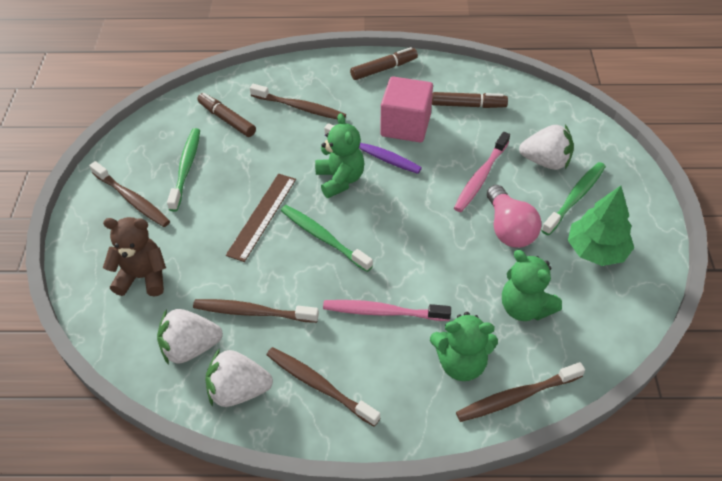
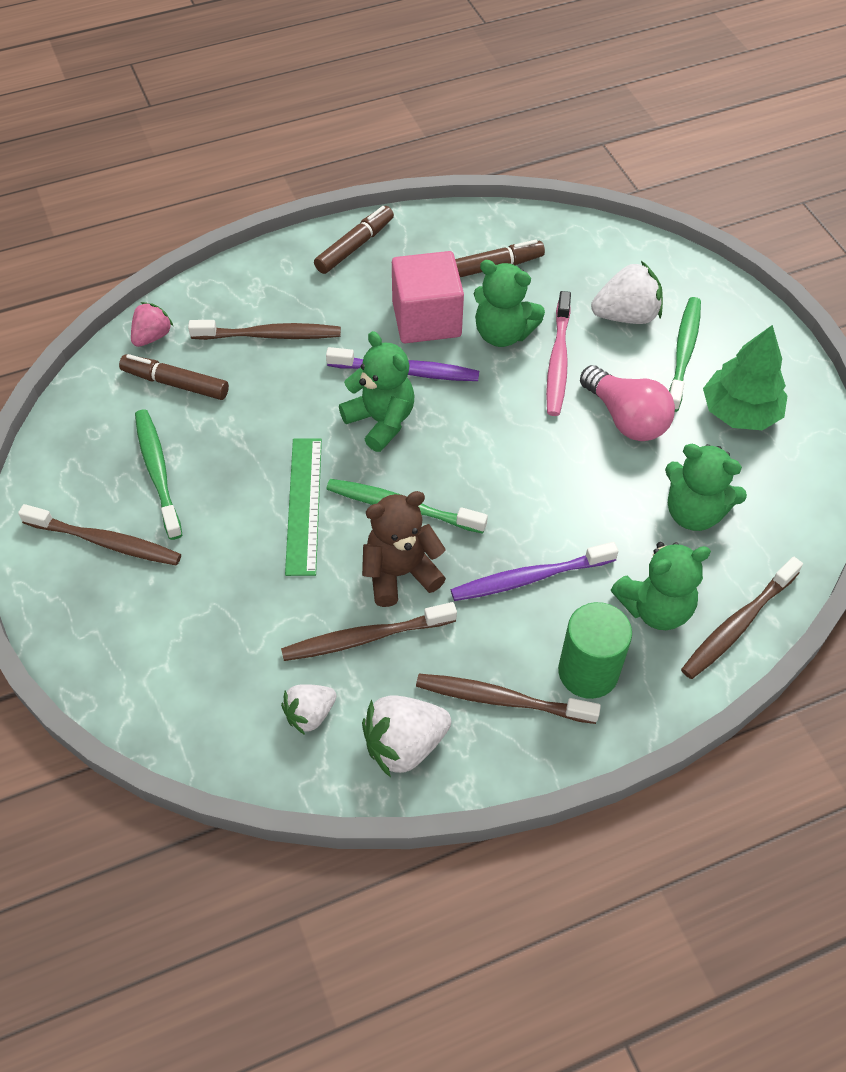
camera: 25 degrees left, 5 degrees up
(143, 277) = (187, 644): brown teddy bear -> brown teddy bear (400, 573)
(191, 348) = (310, 714): white strawberry -> white strawberry, size x0.64
(229, 88) = (152, 336): none -> pink strawberry
(262, 216) = (304, 505): brown ruler -> green ruler
(383, 312) = (529, 578): pink toothbrush -> purple toothbrush
(389, 389) = (588, 672): none -> green cylinder
(452, 149) = (502, 333): none -> green teddy bear

